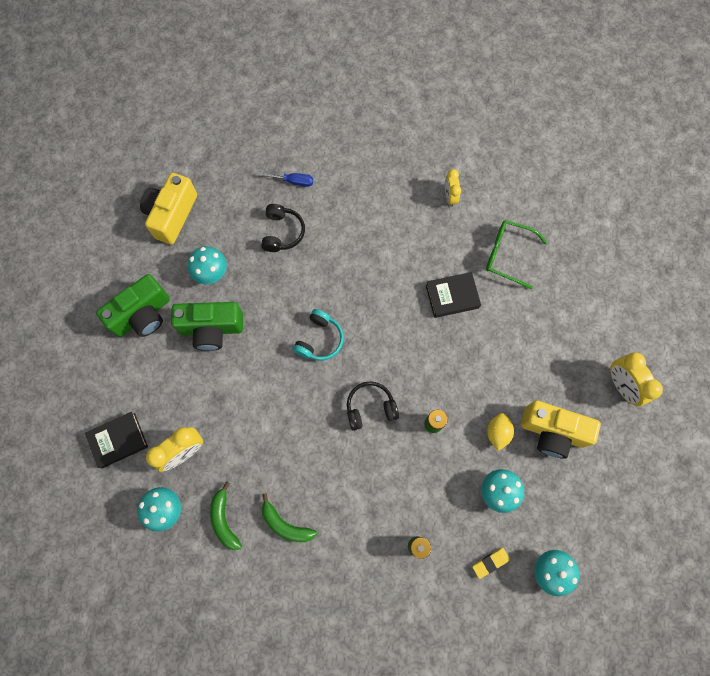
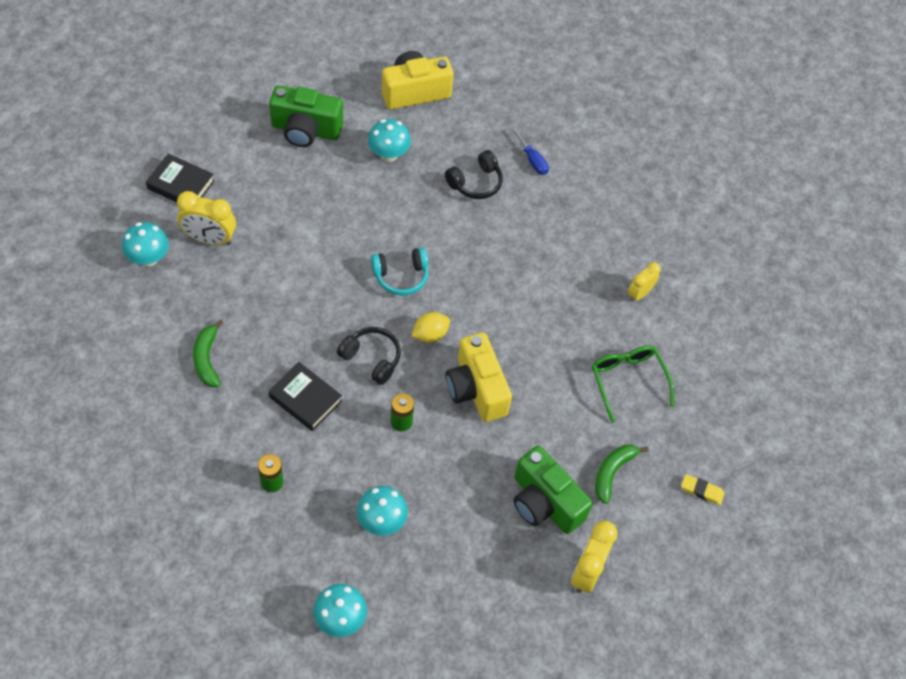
camera: 45 degrees right, 15 degrees down
(211, 329) = (337, 188): green camera -> green camera (544, 502)
(224, 520) = (174, 308): green banana -> green banana (612, 472)
(452, 296) = (541, 359): black book -> black book (305, 399)
(490, 562) = (306, 557): yellow eraser -> yellow eraser (701, 491)
(497, 432) = (439, 484): yellow lemon -> yellow lemon (430, 334)
(552, 432) = (482, 534): yellow camera -> yellow camera (476, 389)

